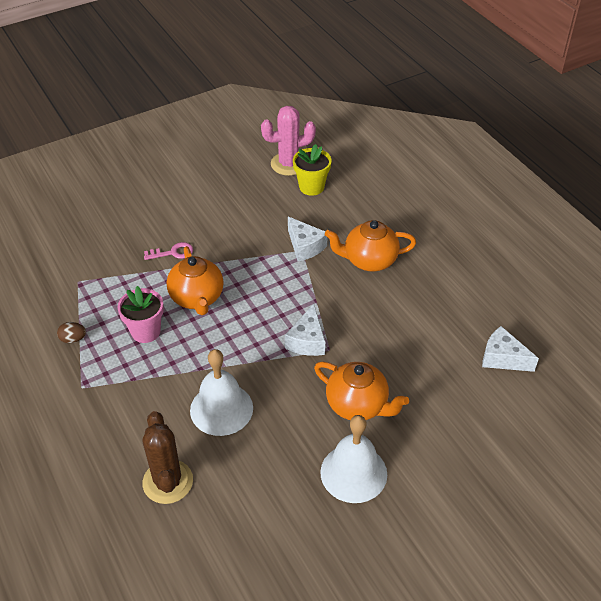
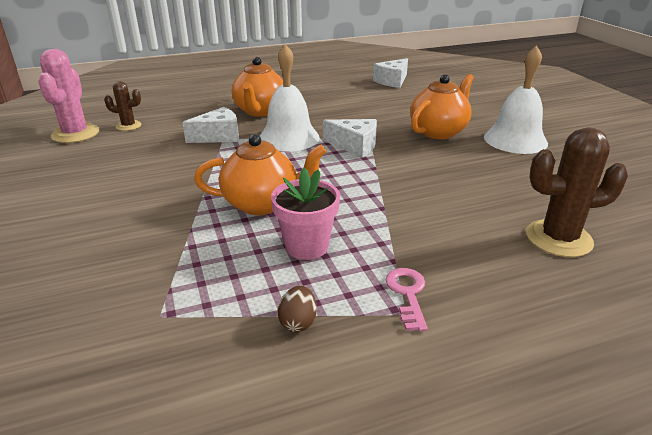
camera: 80 degrees left, 15 degrees down
(173, 253) = (164, 217): pink key -> pink key (407, 294)
(221, 409) = (445, 197): white bell -> white bell (289, 137)
(311, 187) = (128, 126): yellow flower pot -> brown cactus

